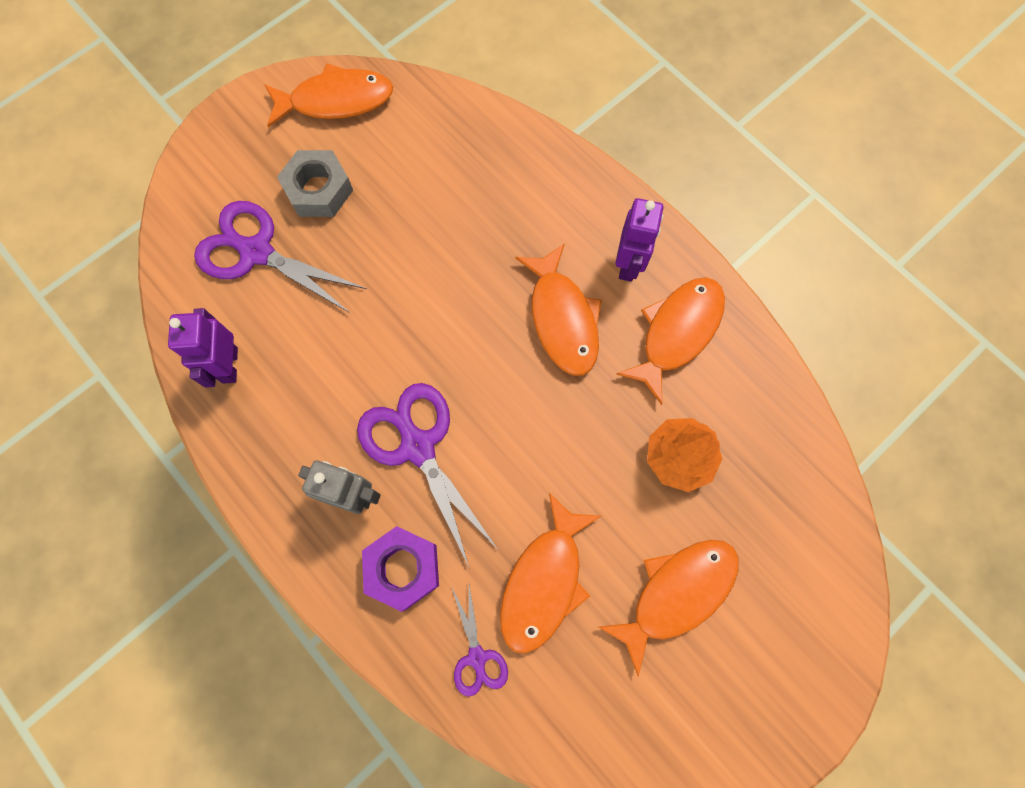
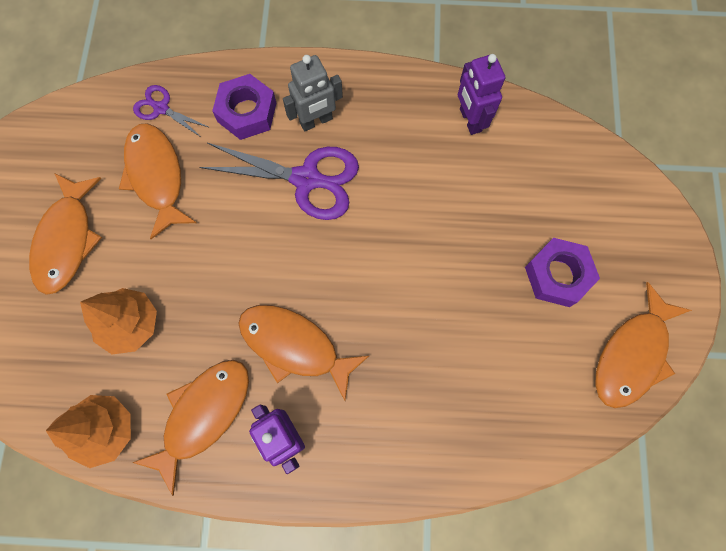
camera: 135 degrees right, 0 degrees up
(229, 365) = (470, 120): purple robot -> purple robot turned 150 degrees counterclockwise
(256, 252) = (542, 196): purple scissors -> none
(318, 190) = (557, 275): grey nut -> purple nut
(677, 332) = (203, 415): orange fish -> orange fish turned 135 degrees counterclockwise
(763, 389) = (105, 430): none -> orange tree

